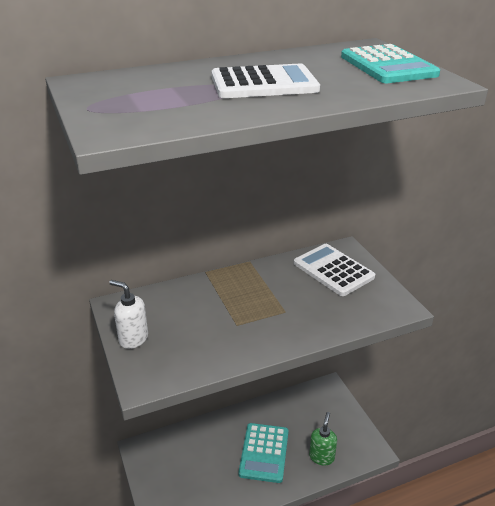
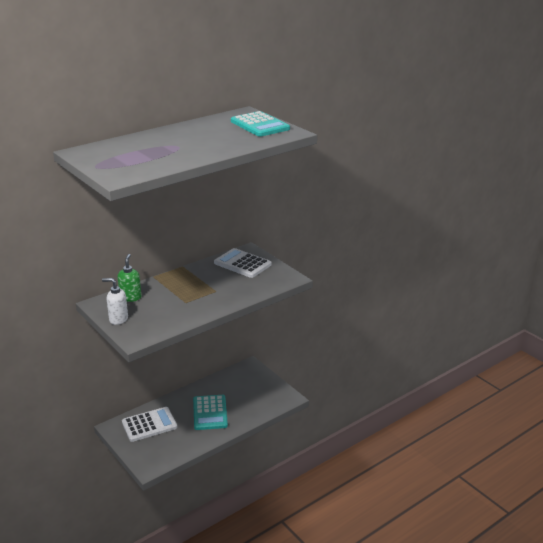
camera: 15 degrees left, 5 degrees down
(264, 83) = (190, 143): white calculator -> white calculator (149, 425)
(321, 457) = (253, 408): green soap dispenser -> green soap dispenser (130, 297)

